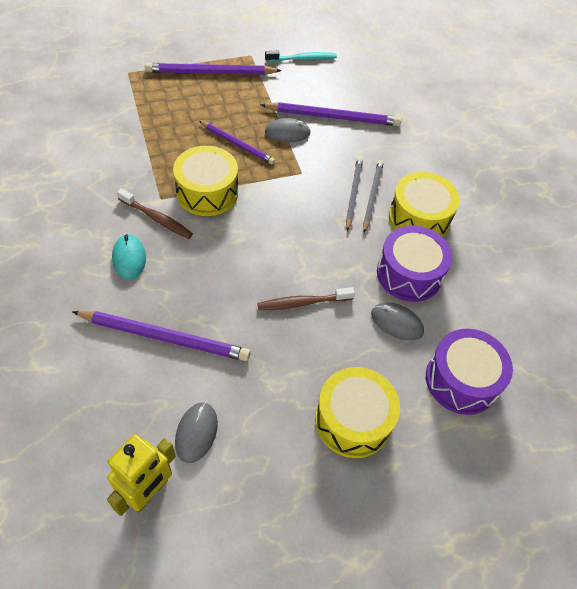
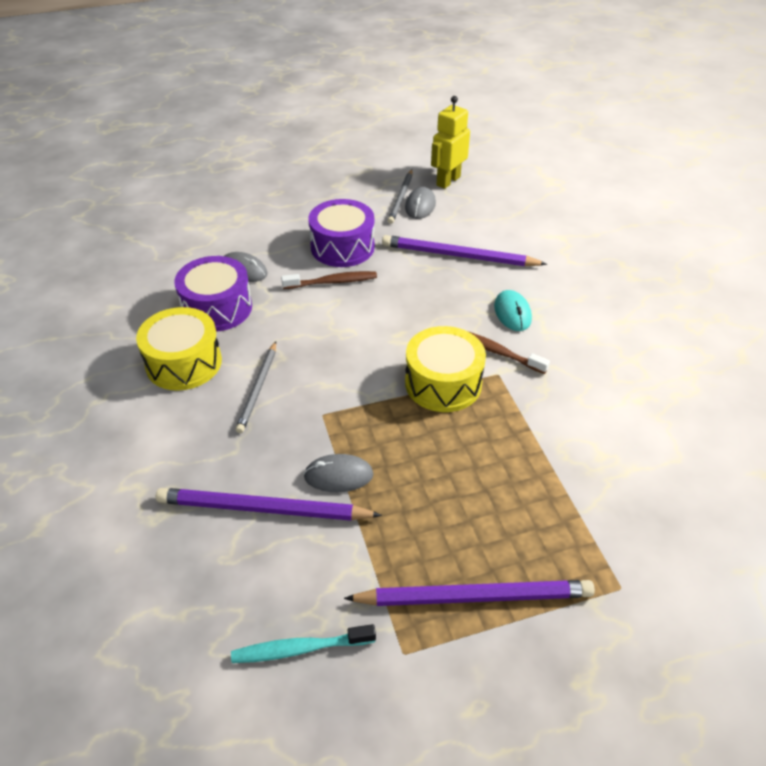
camera: 175 degrees left, 10 degrees down
(237, 144) = (412, 452): purple pencil -> none
(353, 420) = (299, 213): yellow drum -> none
(372, 196) = (234, 387): grey pencil -> grey pencil (401, 198)
(461, 380) = (199, 235): purple drum -> purple drum (342, 247)

